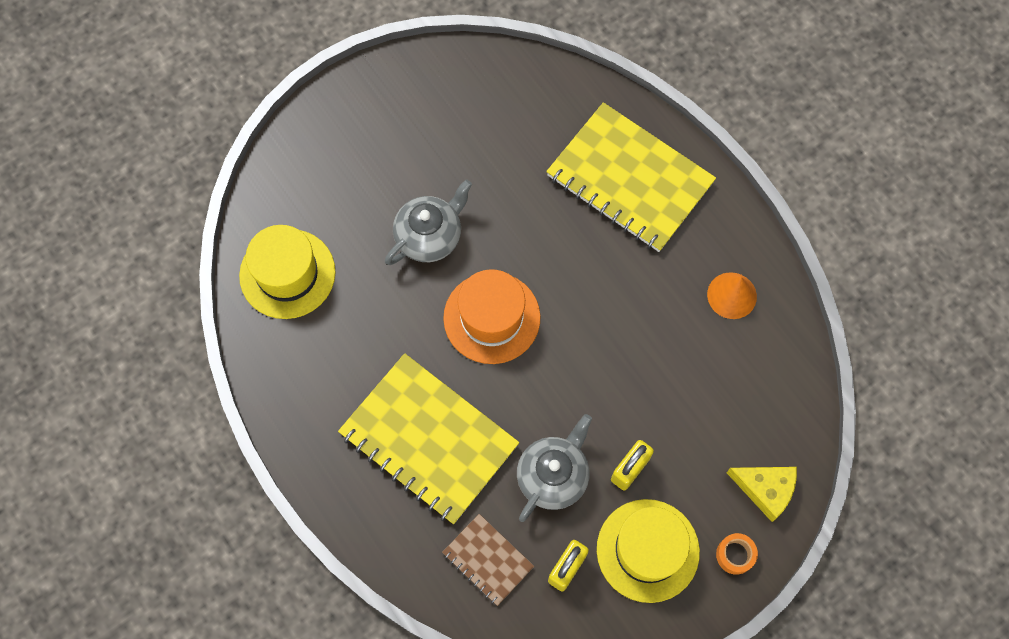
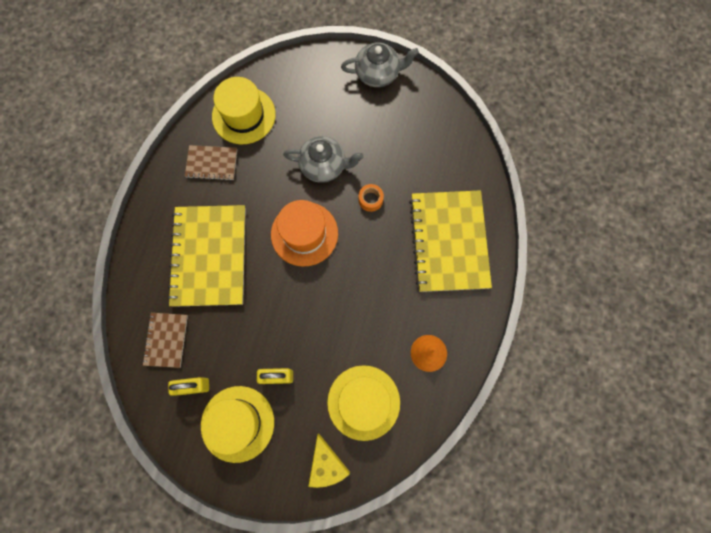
camera: 50 degrees right, 5 degrees up
(316, 353) = (212, 163): none -> brown notebook
(553, 476) = (240, 337): grey teapot -> grey teapot (378, 73)
(730, 401) = (363, 402): none -> yellow hat
(735, 555) = (273, 476): orange tape -> orange tape (370, 200)

